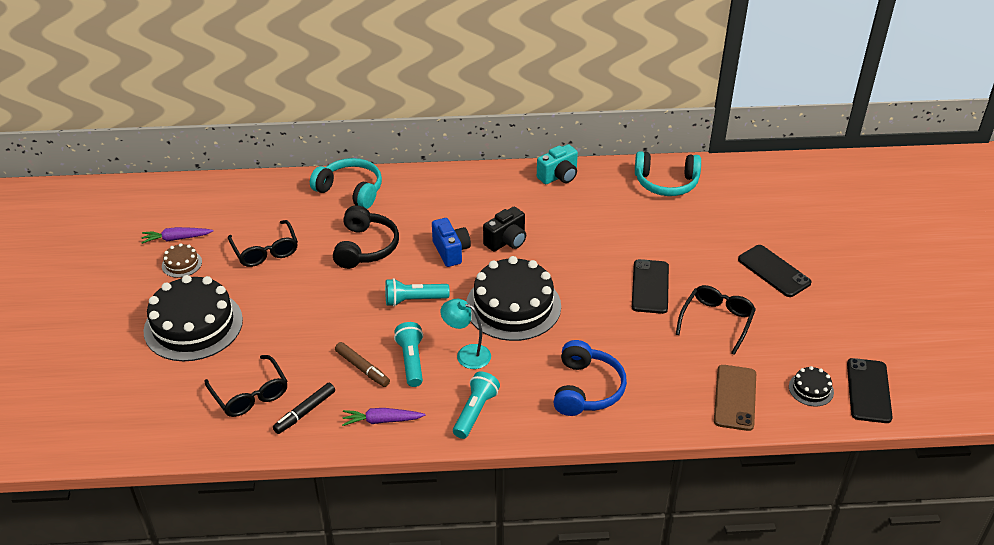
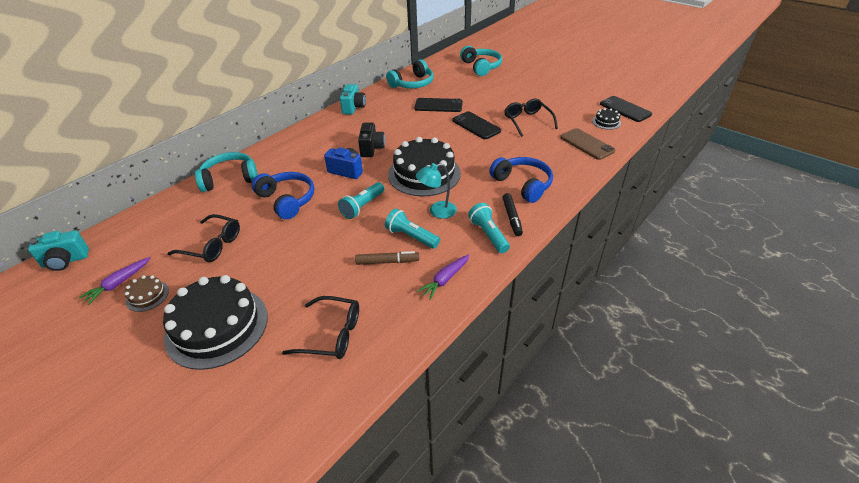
camera: 45 degrees left, 0 degrees up
(167, 192) = (65, 261): none -> turquoise camera
(305, 412) = (388, 314): black marker -> black marker (512, 218)
(366, 247) = (287, 200): black headphones -> blue headphones
(774, 271) = (516, 90): black phone -> black phone (438, 105)
(787, 209) = (481, 67): none -> turquoise headphones

